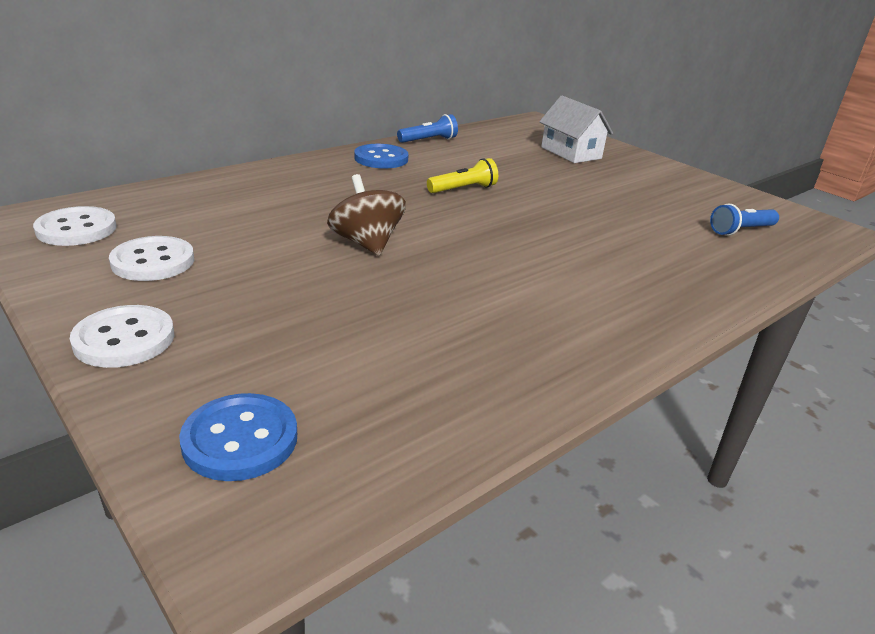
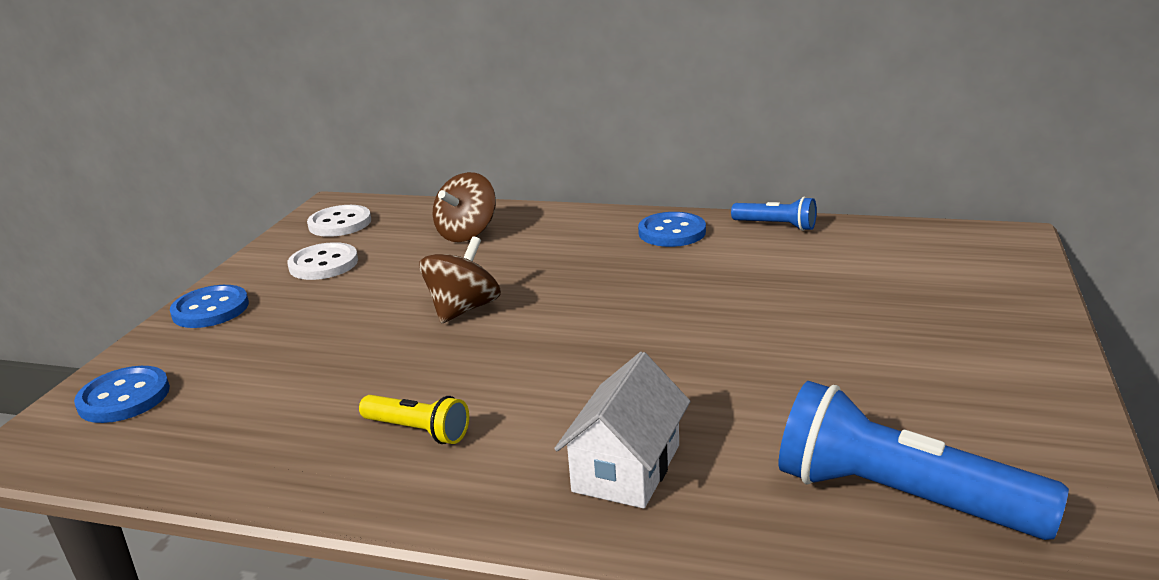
camera: 60 degrees right, 5 degrees down
(124, 339) = (210, 309): white button -> blue button
(235, 199) = (467, 233): none -> brown spinning top
(463, 189) = (671, 293): yellow flashlight -> yellow flashlight (418, 431)
(571, 153) = (933, 297): white house -> white house (626, 468)
(741, 230) = (901, 498): blue flashlight -> blue flashlight, size x1.91

